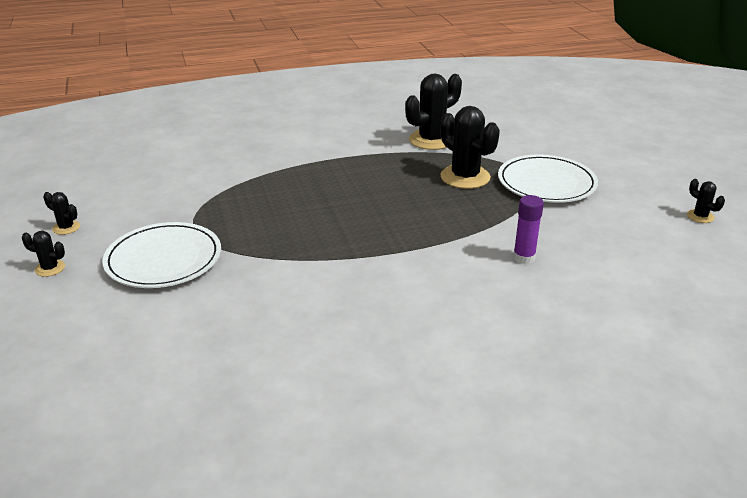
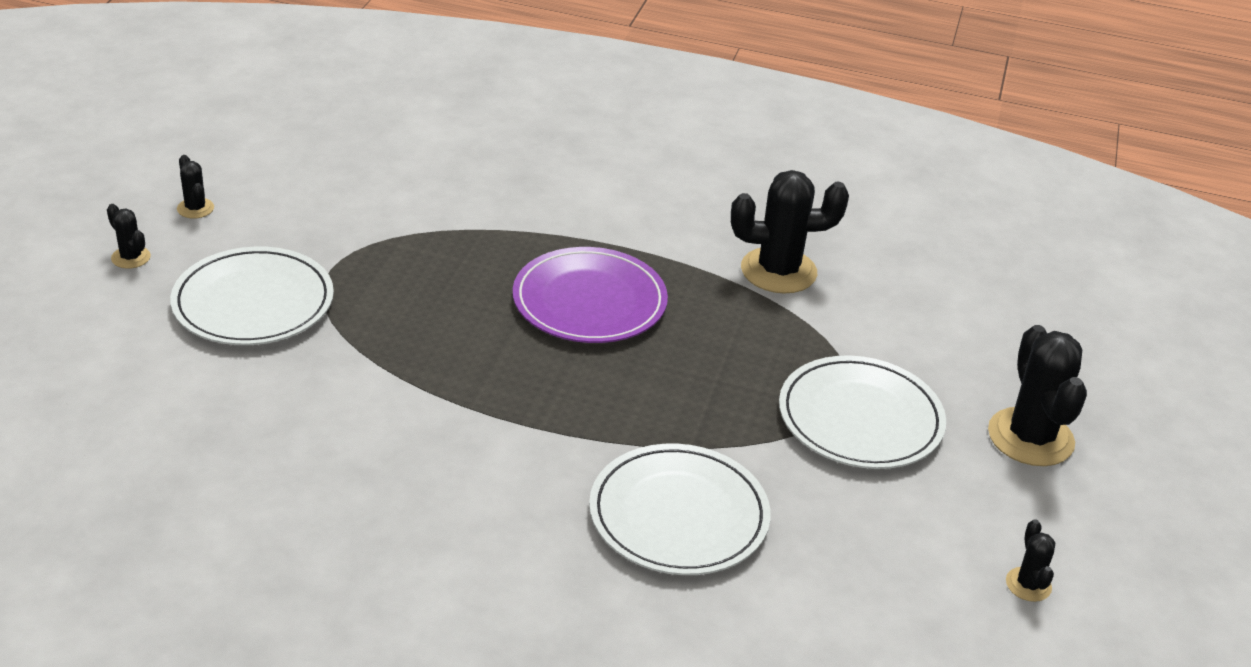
camera: 30 degrees right, 5 degrees up
(358, 186) = (589, 301): none -> purple plate
(465, 177) = (752, 354): black cactus -> black cactus (1030, 437)
(524, 257) = (678, 515): purple glue stick -> white plate

